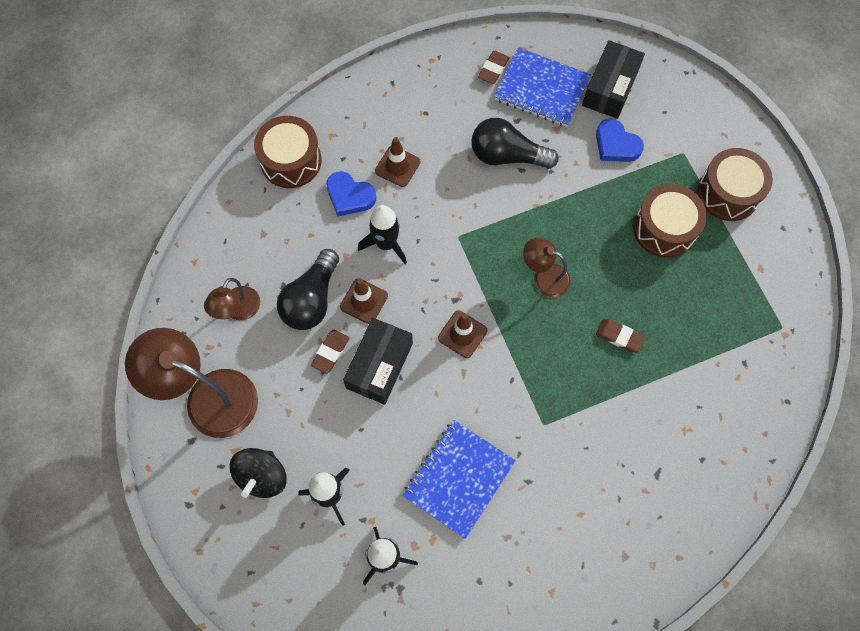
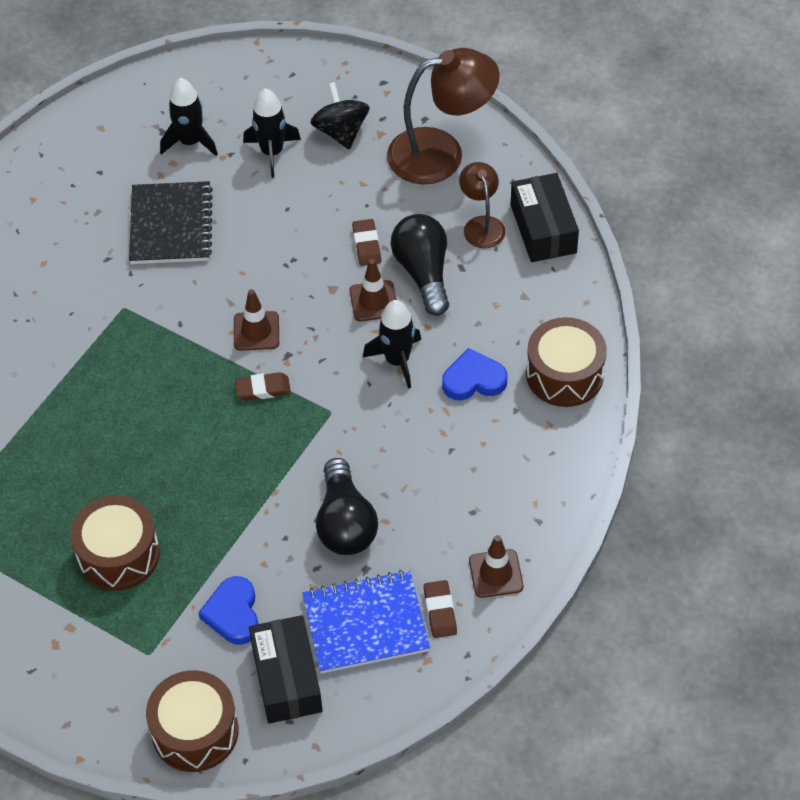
camera: 145 degrees right, 15 degrees down
(379, 365) = (313, 262): black box -> black box (543, 229)
(397, 166) = (452, 438): brown traffic cone -> brown traffic cone (496, 574)
(459, 479) = (171, 225): blue notebook -> black notebook
(507, 156) = (345, 523): black light bulb -> black light bulb turned 105 degrees clockwise
(544, 277) = (214, 428): brown lamp -> none
(616, 144) = (233, 613): blue heart -> blue heart turned 105 degrees counterclockwise
(619, 336) = (99, 421): brown eraser -> brown eraser (263, 389)
(728, 193) = (69, 640): brown drum -> brown drum (195, 731)

